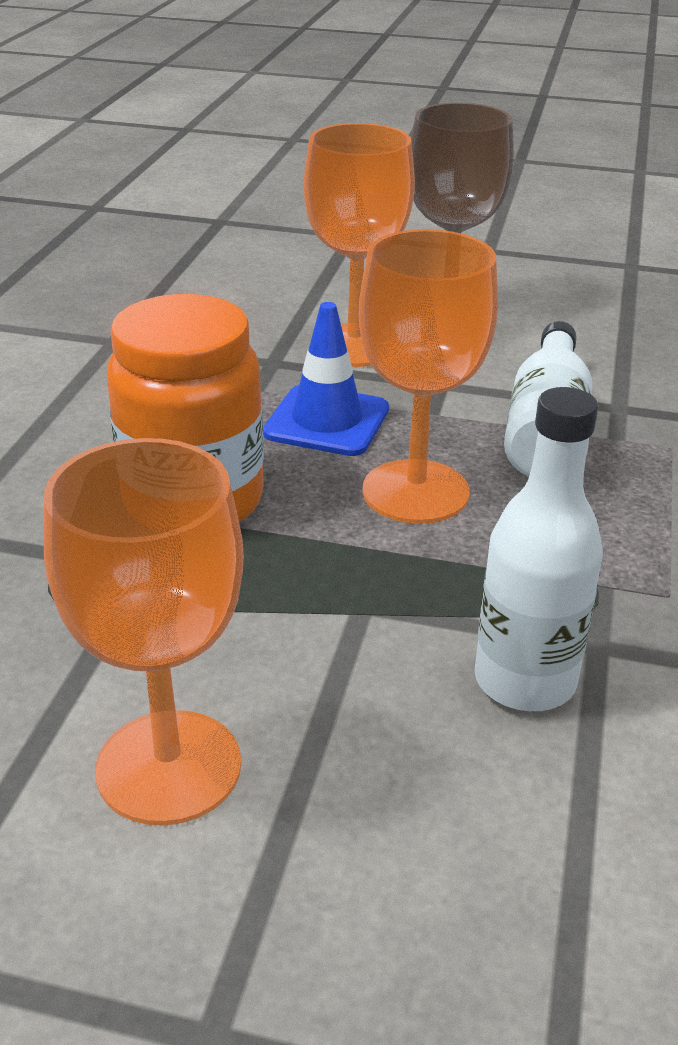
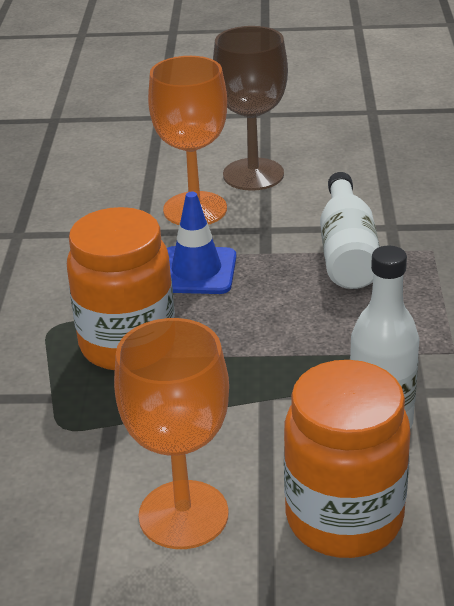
camera: 10 degrees left, 0 degrees up
(415, 492) = (274, 312): orange goblet -> none
(419, 828) = (344, 518): none -> orange jar

